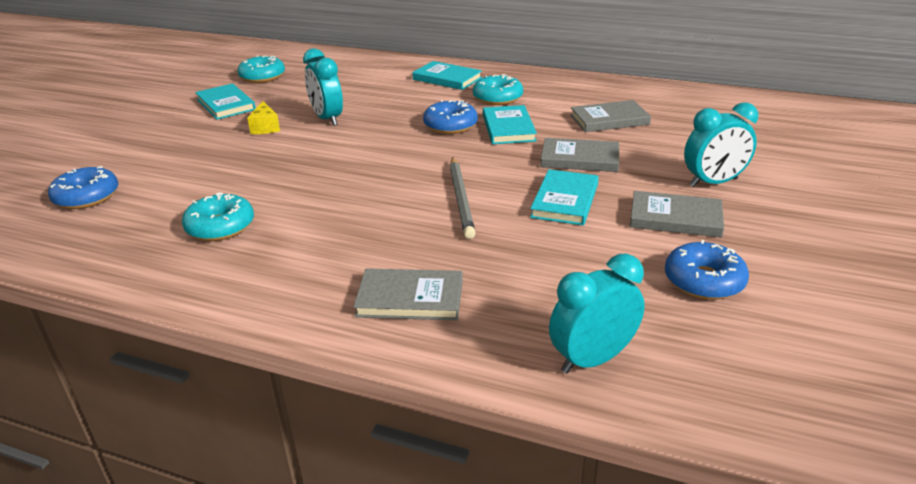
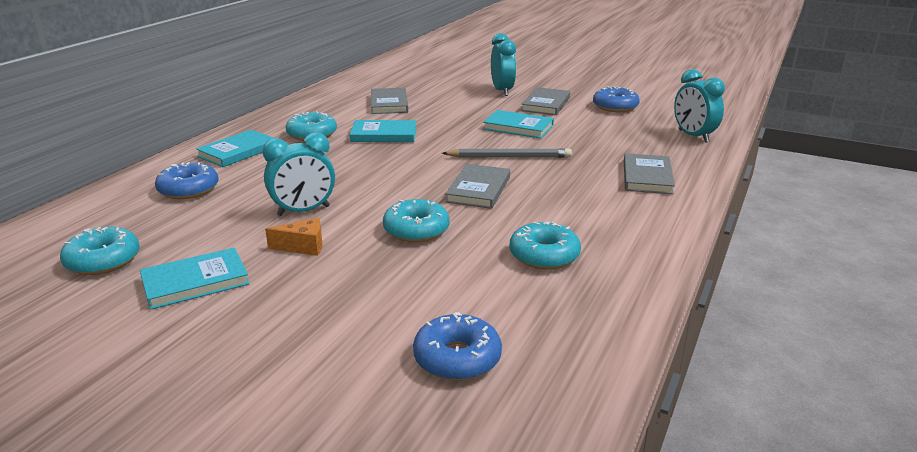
camera: 85 degrees left, 5 degrees down
(265, 127) = (303, 247): yellow cheese -> orange cheese
(284, 165) = (416, 230): none -> turquoise donut
(450, 125) = (363, 155): blue donut -> blue donut (188, 189)
(579, 159) = (454, 118): grey book -> grey book (479, 189)

